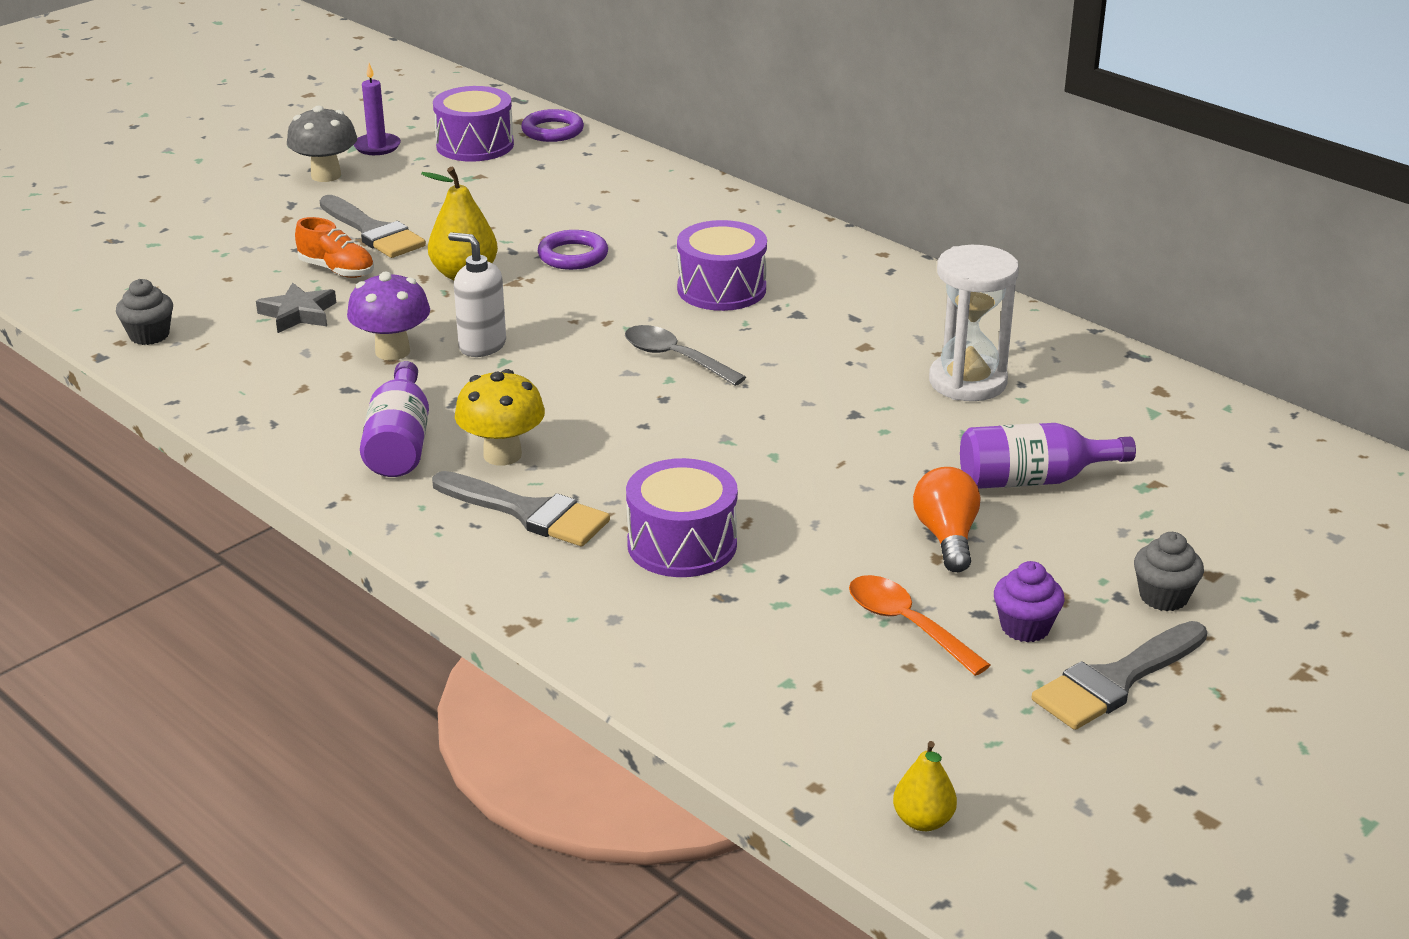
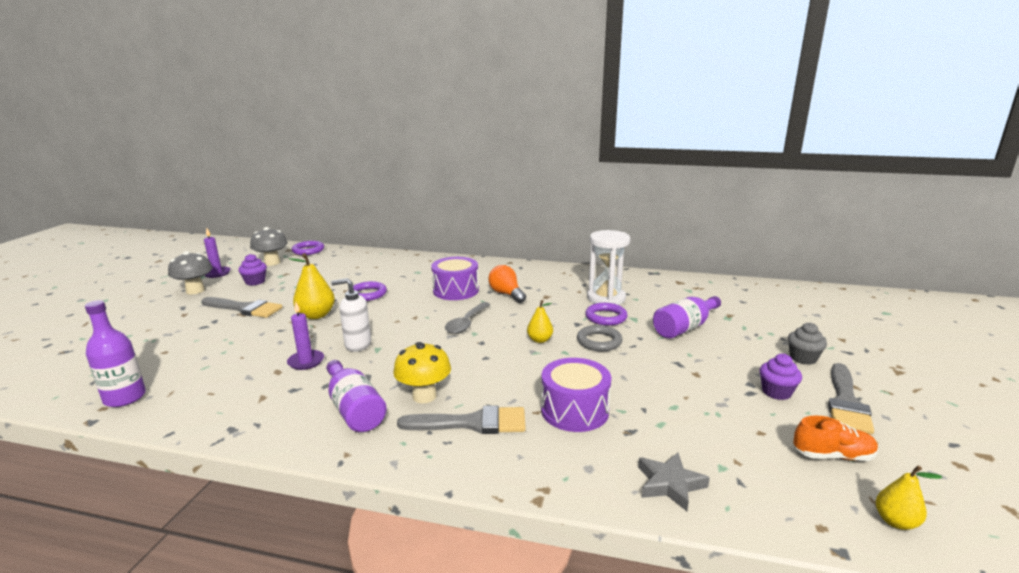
camera: 30 degrees left, 10 degrees down
(149, 335) = (125, 398): grey cupcake -> purple bottle
(298, 314) = (228, 358): grey star -> grey star (670, 484)
(337, 270) = (236, 331): orange shoe -> orange shoe (833, 456)
(392, 351) = (306, 361): purple mushroom -> purple candle
(422, 181) = (255, 282): none -> purple cupcake
(475, 145) = (272, 263): purple drum -> grey mushroom
(675, 358) = (466, 323): grey spoon -> grey spoon turned 75 degrees counterclockwise
(758, 423) = (540, 340): none -> yellow pear
(850, 456) = (599, 341): none -> grey ring
(906, 624) = (729, 411): orange spoon -> none
(919, 417) = (606, 317): none -> purple ring
(947, 537) = (687, 363): orange light bulb -> orange light bulb (506, 294)

